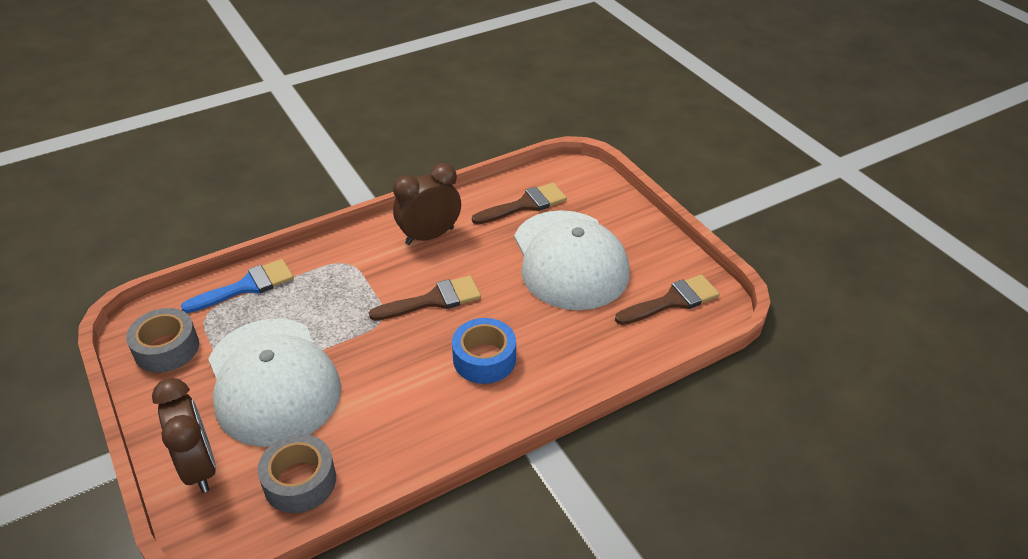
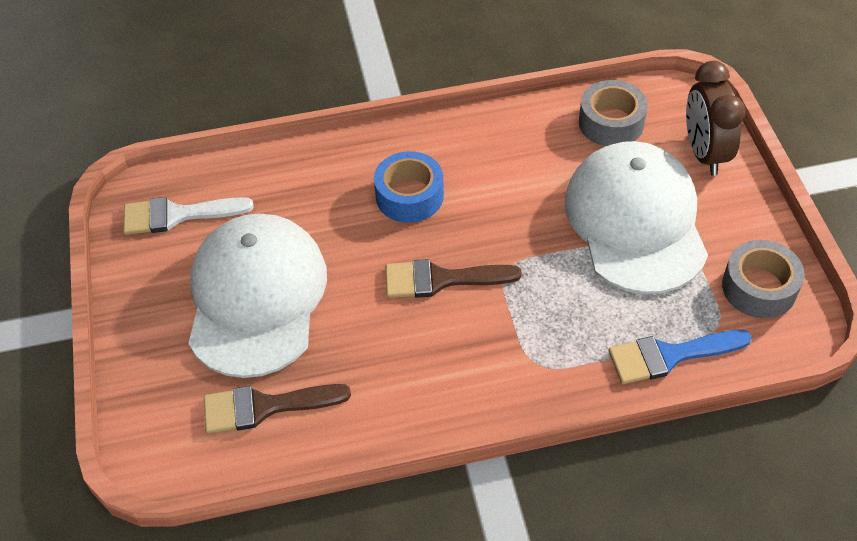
camera: 160 degrees left, 10 degrees up
(429, 236) = (416, 382): brown clock -> none
(672, 301) = (177, 215): brown brush -> white brush

